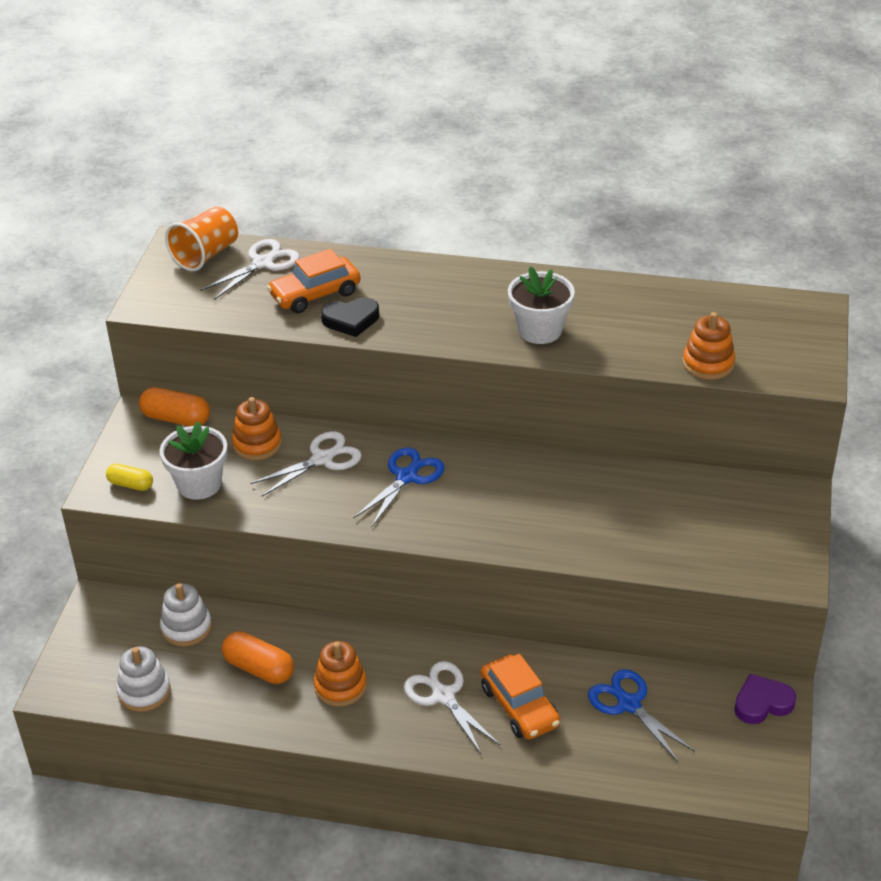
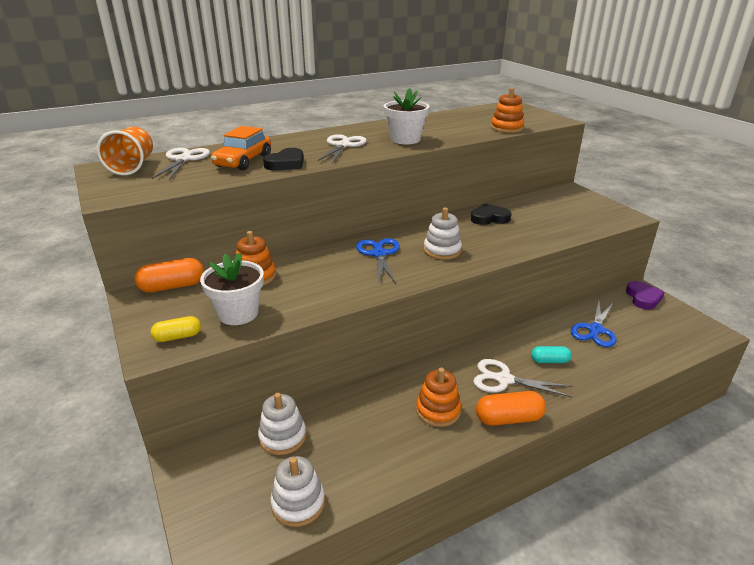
camera: 40 degrees left, 10 degrees down
(259, 668) = (370, 432): orange capsule -> orange capsule (509, 419)
(322, 459) = (312, 266): white scissors -> white scissors (343, 145)
(479, 507) = (442, 250): none -> white stacking toy
(519, 706) = (549, 361): orange car -> turquoise capsule
(605, 486) = (489, 218): none -> black heart
(629, 704) = (595, 330): blue scissors -> blue scissors turned 75 degrees counterclockwise
(762, 703) = (643, 298): purple heart -> purple heart turned 150 degrees clockwise

